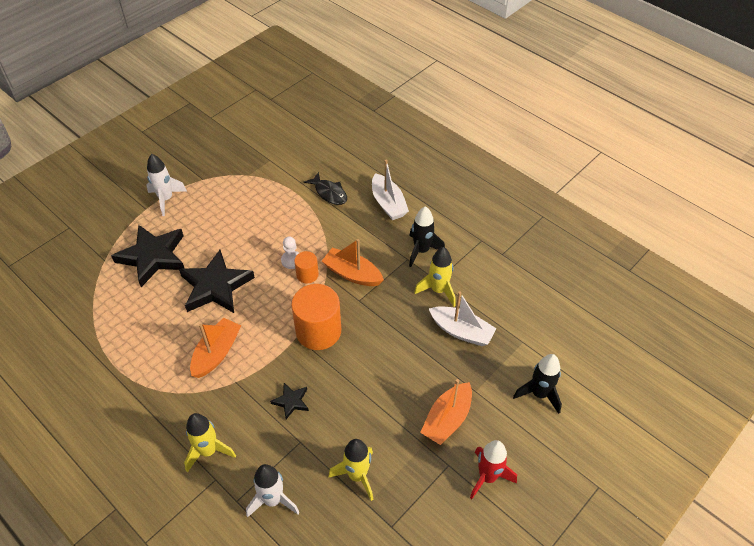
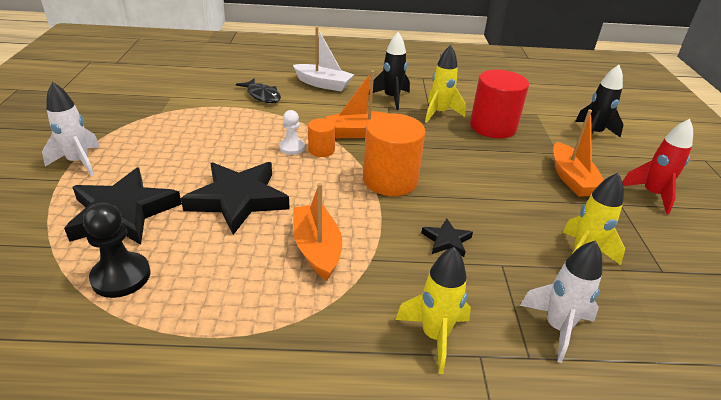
camera: 45 degrees left, 15 degrees down
(115, 303) = (121, 276): none -> black pawn
(329, 193) = (262, 96): black fish -> black fish turned 45 degrees clockwise
(461, 331) = (493, 127): white boat -> red cylinder

